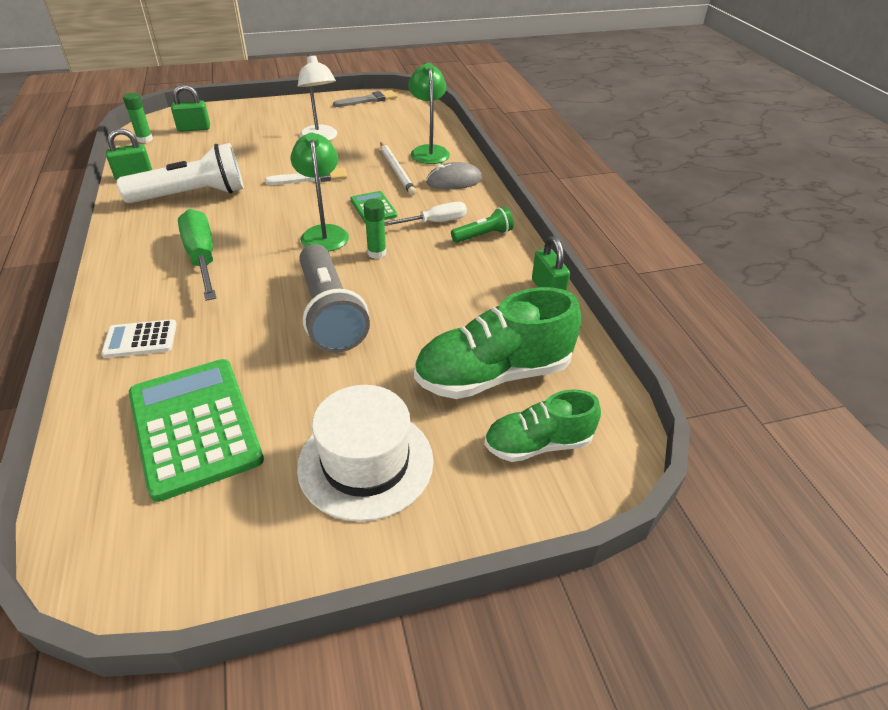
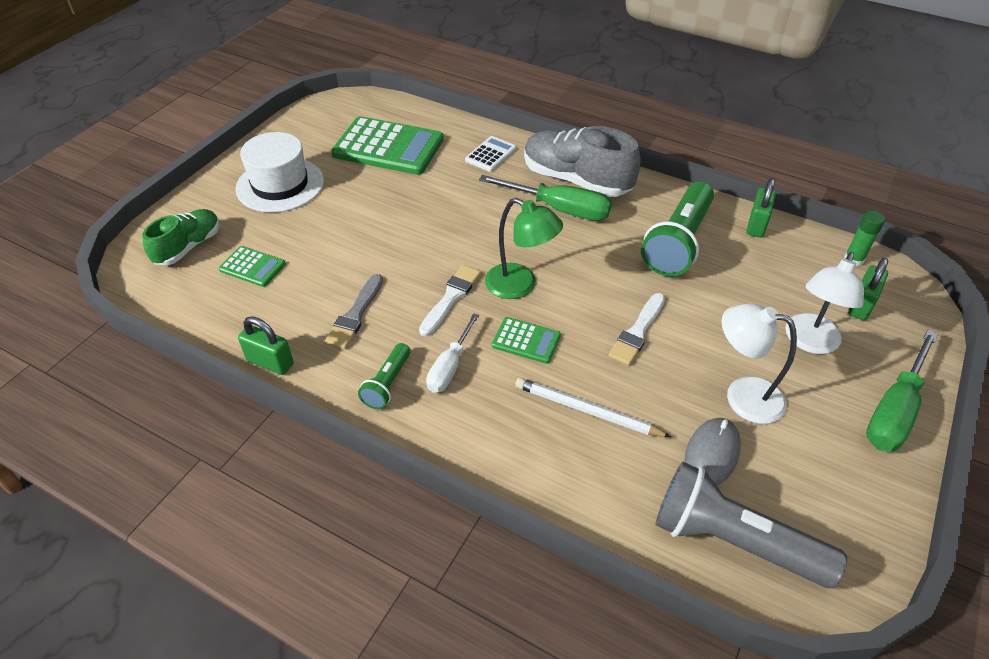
camera: 135 degrees right, 5 degrees up
(143, 269) = (576, 180): none -> grey shoe
(192, 195) = (678, 243): white flashlight -> green flashlight
(249, 133) = (809, 342): none -> white lamp
(277, 107) = (894, 411): none -> green screwdriver
(330, 313) = (411, 234): grey flashlight -> grey flashlight (733, 541)
(368, 100) = (857, 535): grey brush -> grey brush (355, 315)
(377, 253) = (451, 298): green glue stick -> white brush
(429, 151) = (609, 478): green lamp -> none
(454, 181) = (509, 444): grey mouse -> grey mouse (711, 454)
(493, 375) = (252, 267): green shoe -> green calculator

